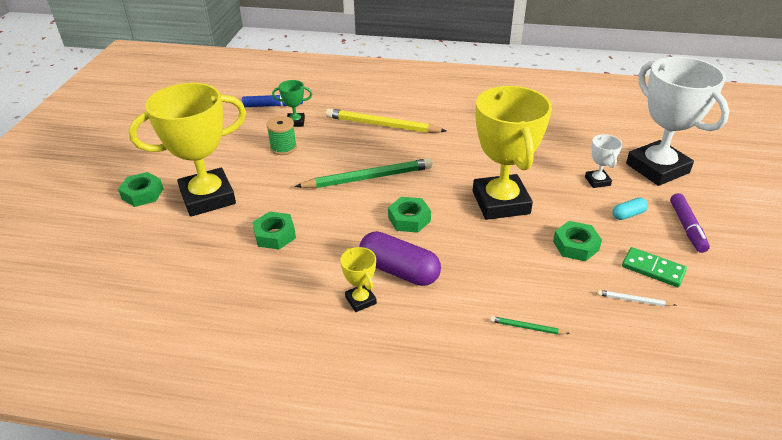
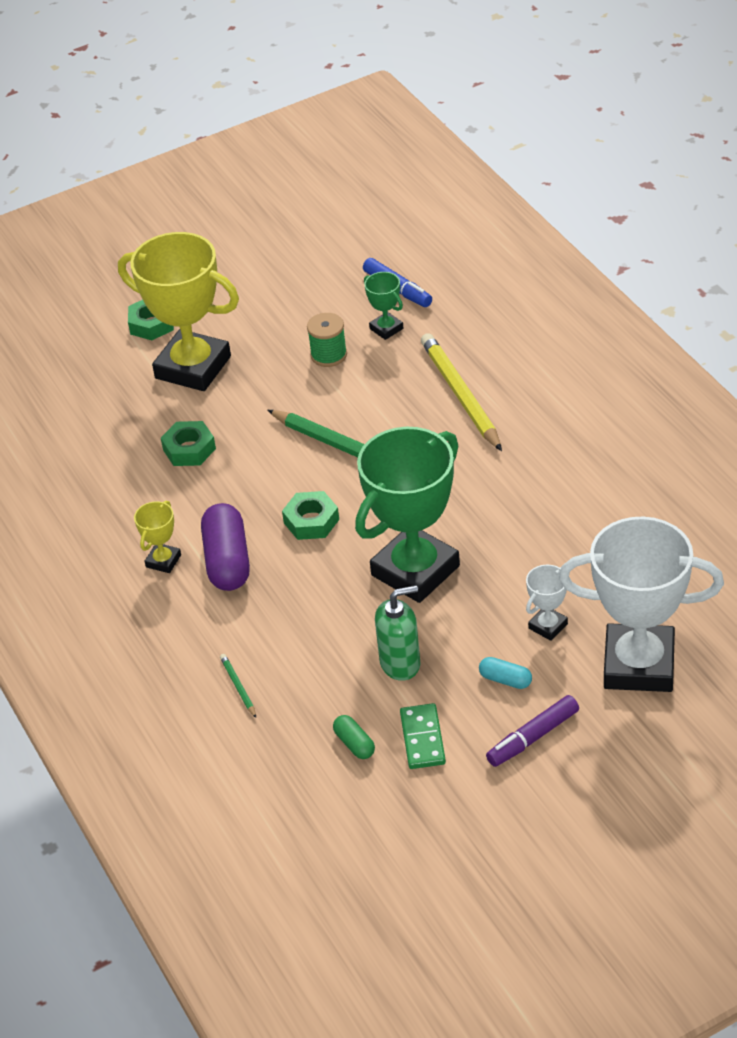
camera: 55 degrees right, 5 degrees up
(500, 202) = (415, 570): yellow trophy -> green trophy
(575, 245) = (400, 663): green nut -> green soap dispenser
(633, 300) = (354, 744): white pencil -> green capsule
(657, 168) = (639, 665): white trophy -> white trophy turned 75 degrees clockwise

